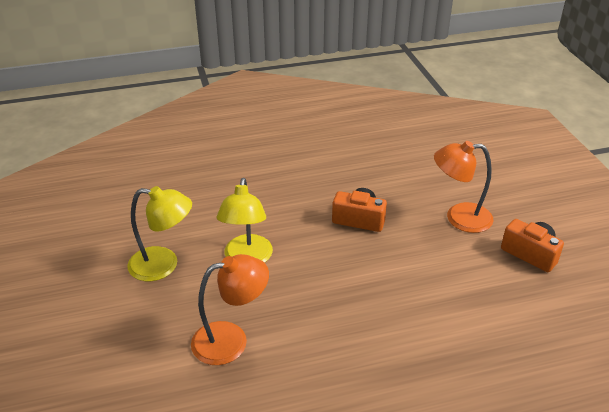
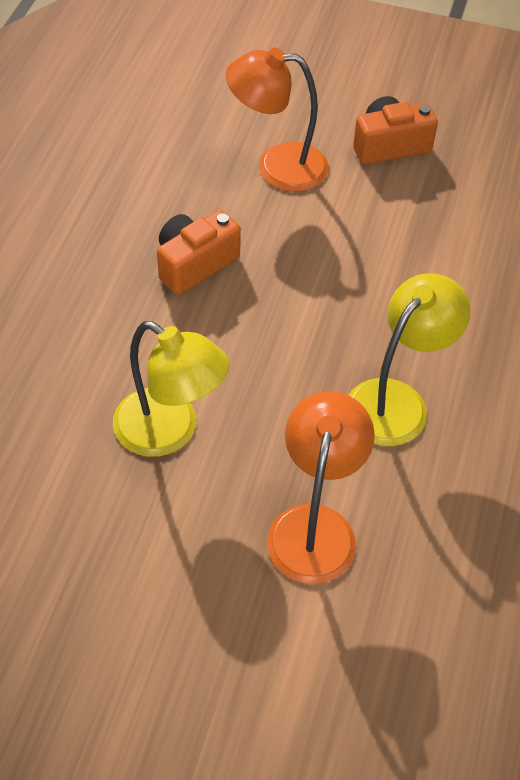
camera: 60 degrees left, 15 degrees up
(163, 265) = (97, 545): yellow lamp -> yellow lamp (396, 400)
(459, 218) = (277, 166): orange lamp -> orange lamp turned 60 degrees clockwise

